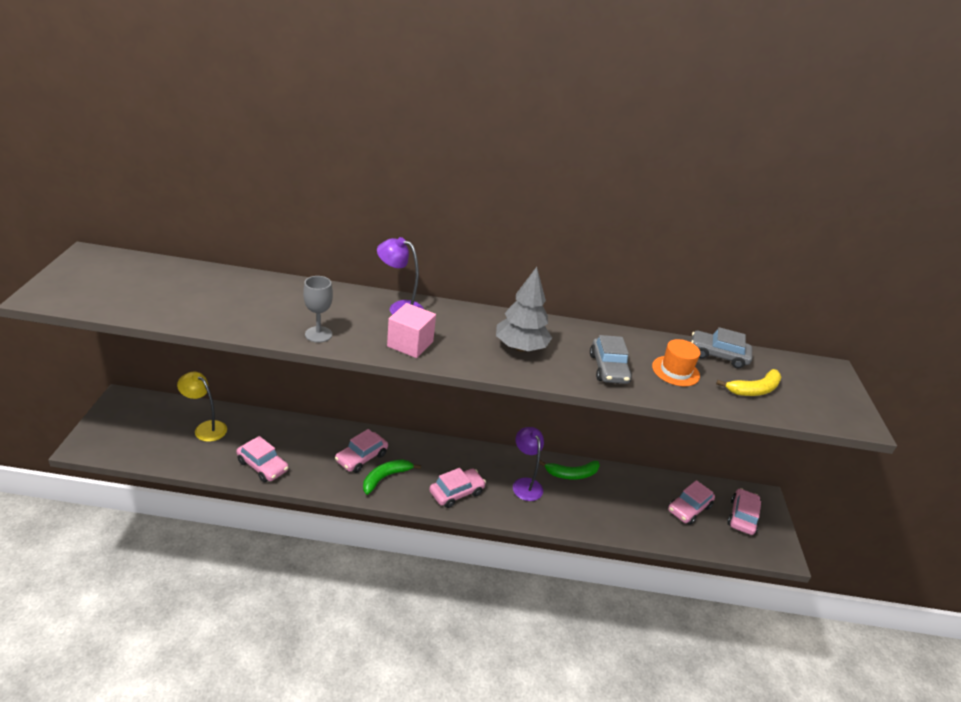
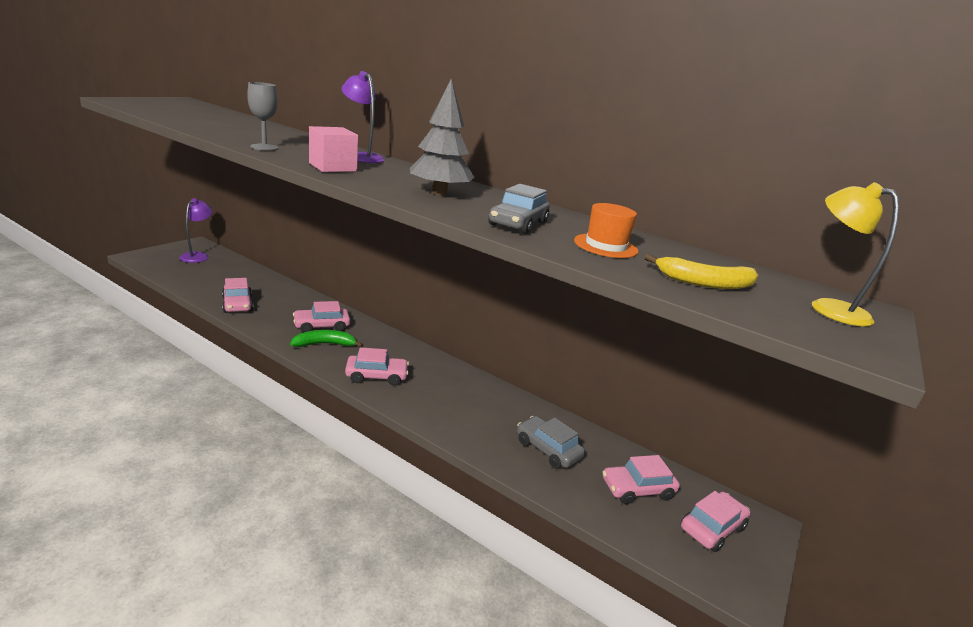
camera: 30 degrees right, 10 degrees down
(206, 428) = (228, 273): yellow lamp -> yellow lamp (828, 308)
(525, 484) = (454, 395): purple lamp -> purple lamp (198, 256)
(571, 474) = (515, 407): green banana -> none
(718, 355) = (687, 254): grey car -> grey car (548, 449)

